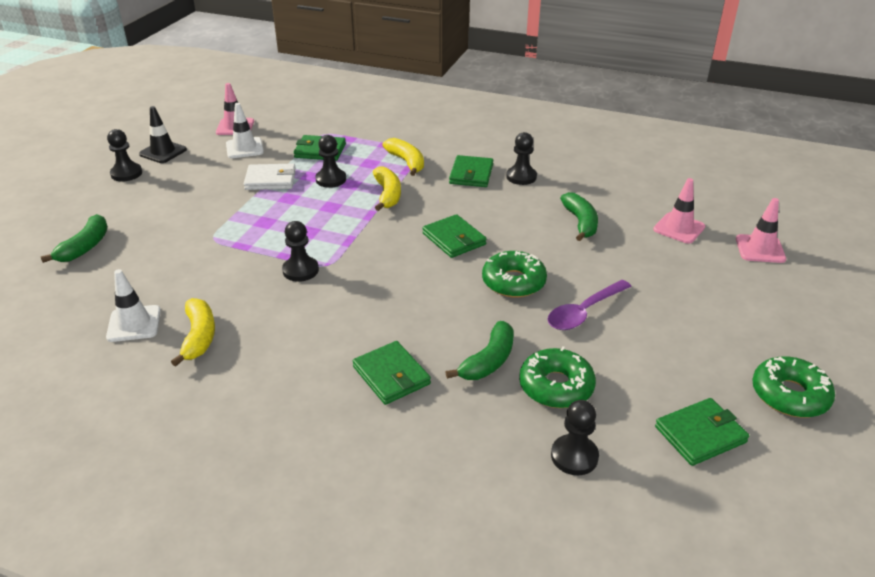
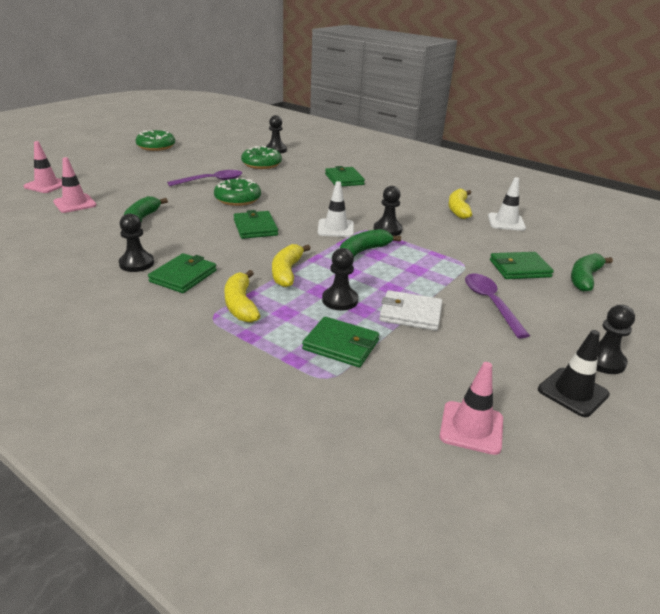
camera: 165 degrees left, 5 degrees down
(198, 201) = (490, 303): none -> purple spoon
(244, 148) = (448, 373): white traffic cone -> white traffic cone (335, 228)
(488, 361) = (287, 175): green banana -> green banana (363, 251)
(700, 434) = (214, 146): green wallet -> green wallet (519, 268)

